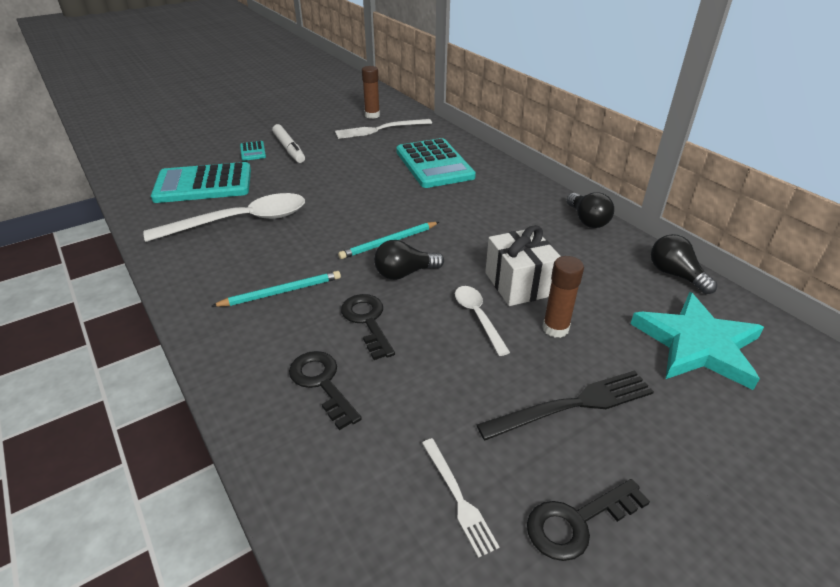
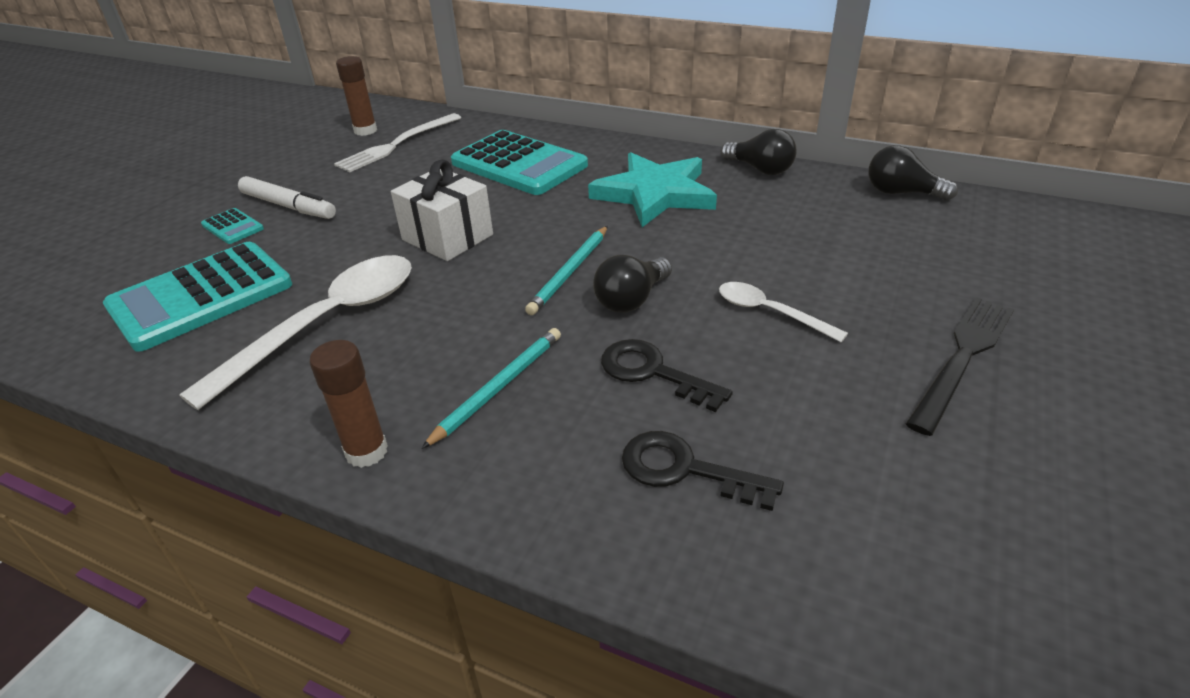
camera: 30 degrees left, 0 degrees up
(458, 498) = (975, 509): white fork -> none
(519, 284) = (770, 260): white gift -> white gift (447, 237)
(555, 328) = (859, 290): brown glue stick -> brown glue stick (366, 451)
(577, 522) = (1097, 466): black key -> none
(697, 344) = (994, 250): turquoise star -> turquoise star (655, 194)

